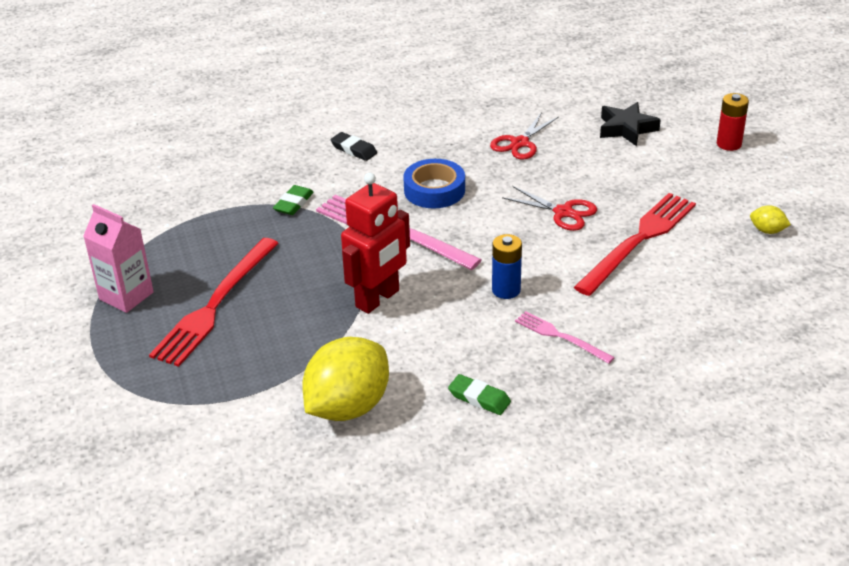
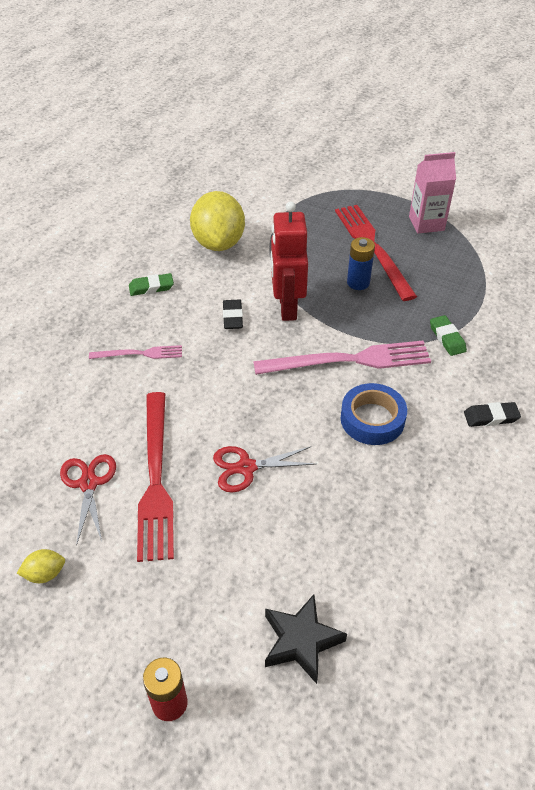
camera: 135 degrees right, 10 degrees up
(437, 319) = (233, 317): none -> black eraser
(506, 290) = (213, 365): blue battery -> blue battery (358, 282)
(520, 143) = (376, 531): red scissors -> red scissors (88, 483)

